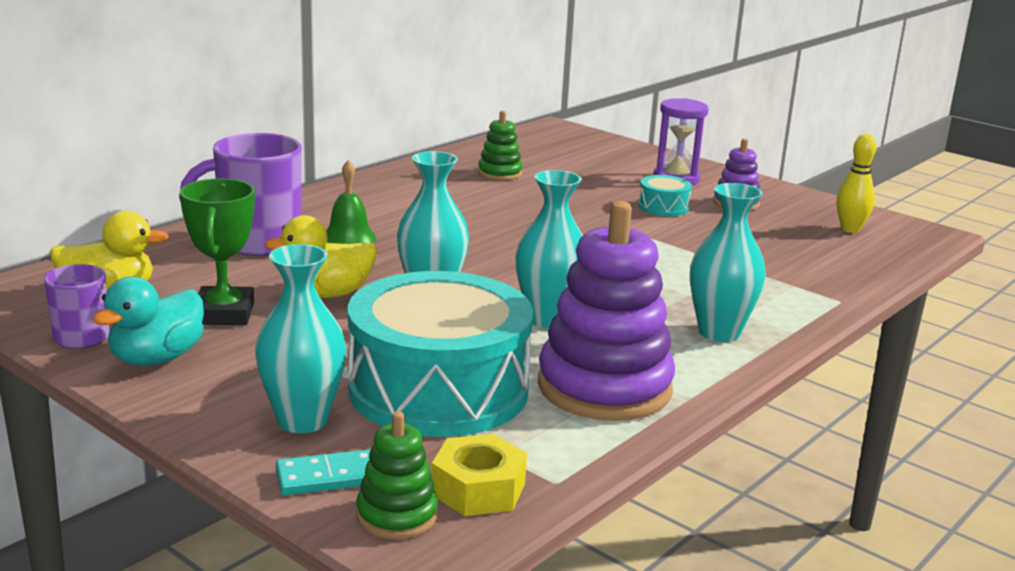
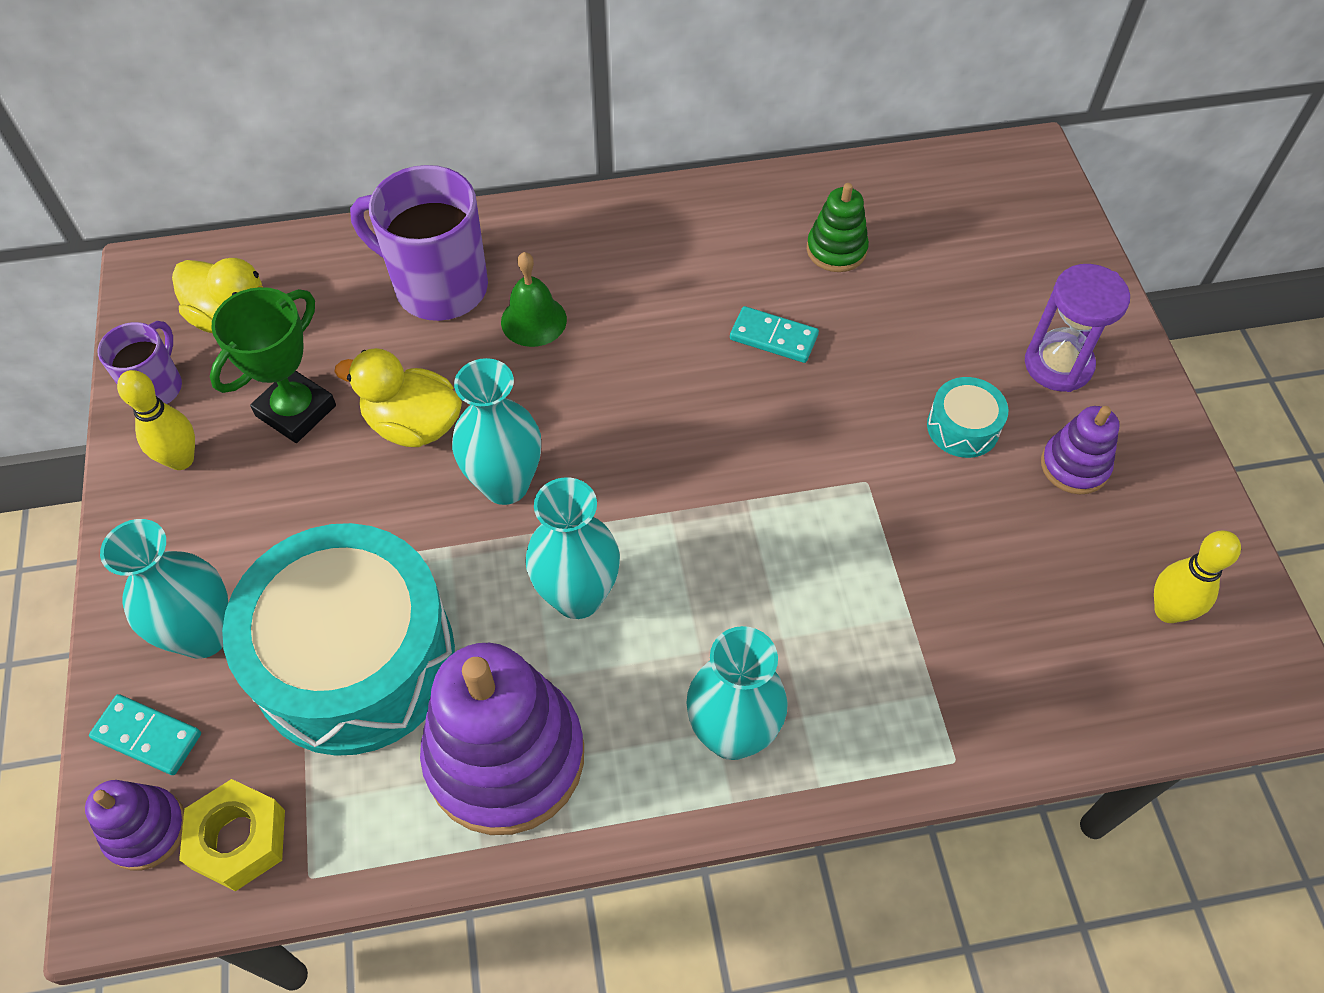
camera: 40 degrees right, 35 degrees up
(156, 358) = (181, 459): turquoise duck -> yellow bowling pin
(397, 515) = (146, 830): green stacking toy -> purple stacking toy
(512, 207) = (773, 337): none -> turquoise domino

